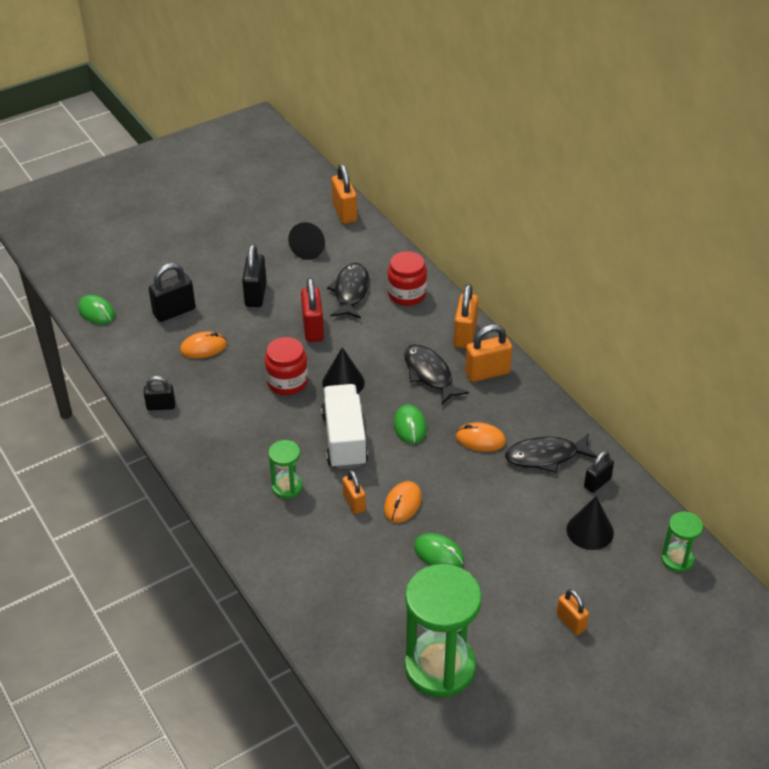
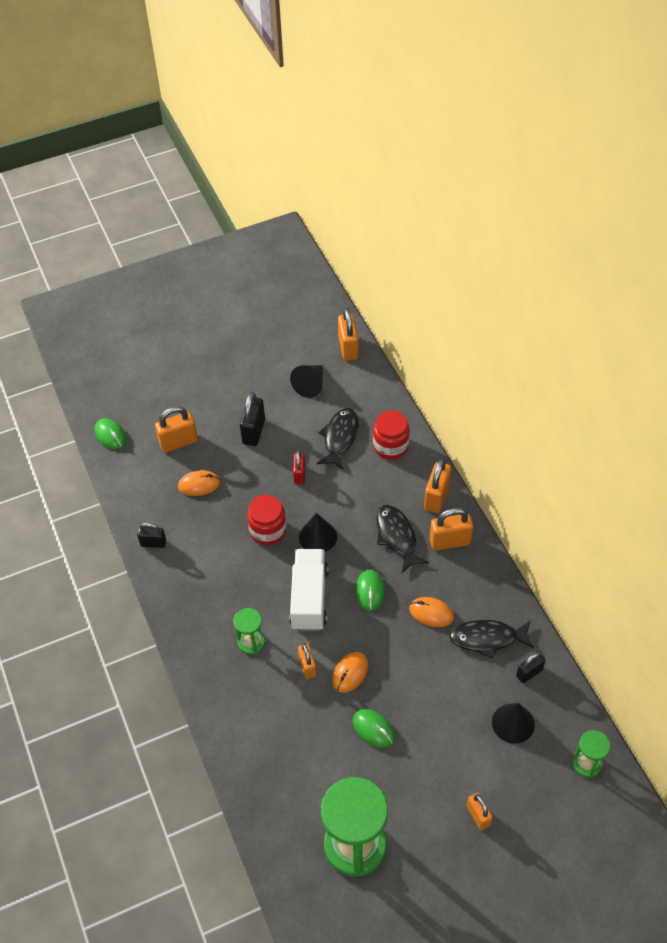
camera: 10 degrees right, 10 degrees up
(174, 311) = (178, 442): black padlock -> orange padlock
(313, 329) = (299, 475): red padlock -> red padlock, size x0.64

